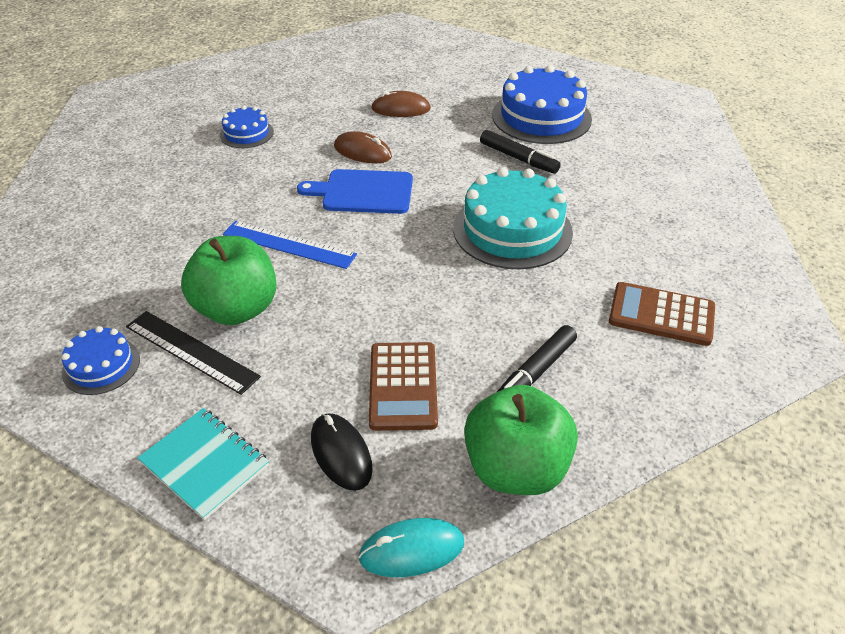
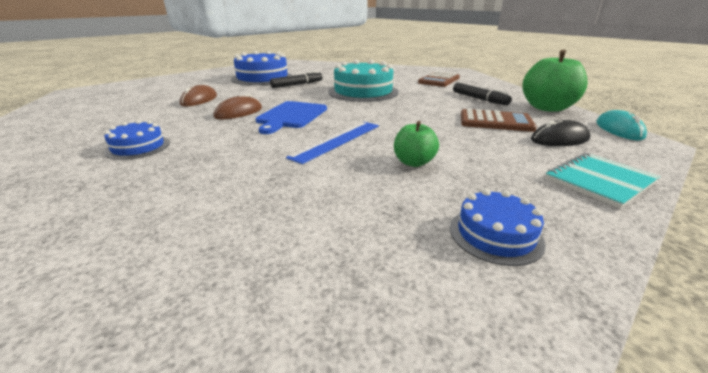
camera: 75 degrees left, 15 degrees down
(191, 351) = (468, 183): black ruler -> none
(237, 309) = (413, 162): green apple -> green apple, size x0.54

